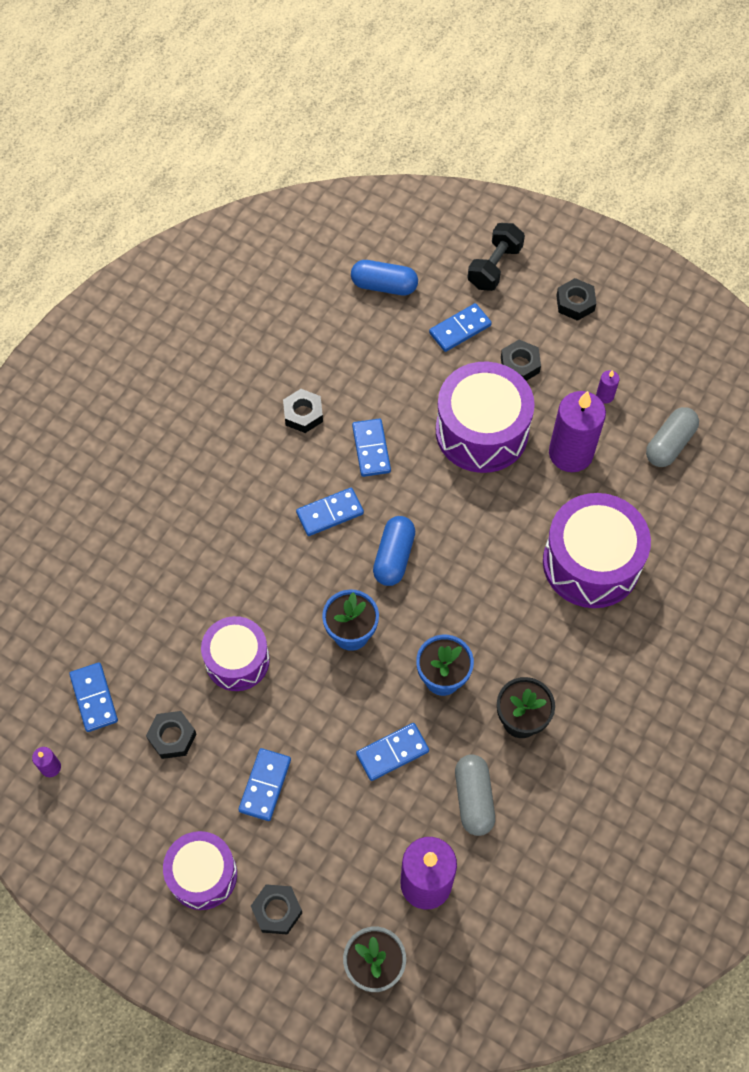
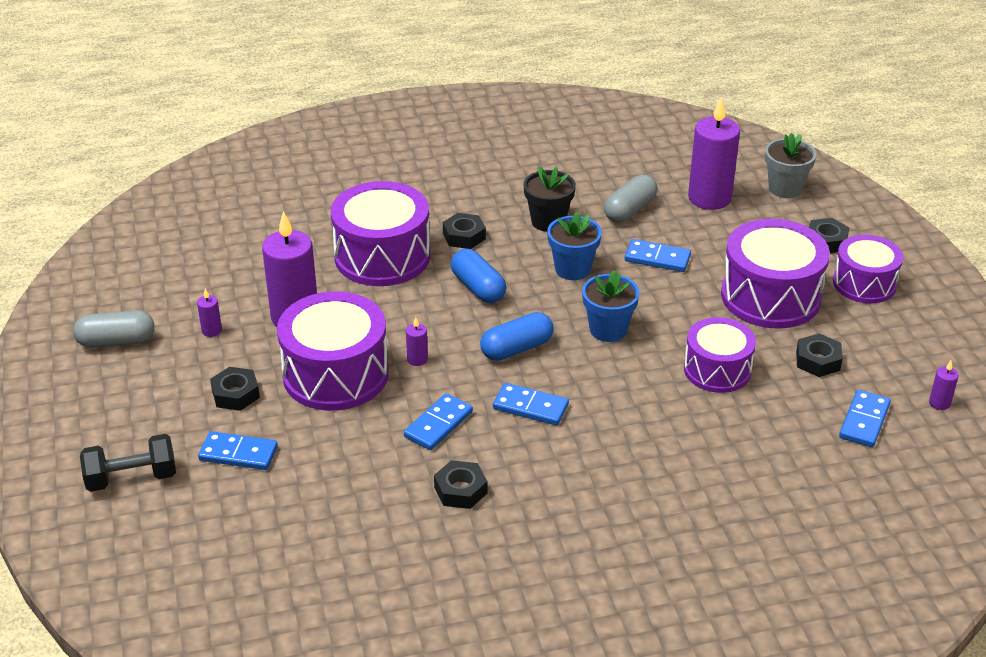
camera: 135 degrees left, 25 degrees down
(265, 785) = (770, 296): blue domino -> purple drum
(384, 286) = (244, 539): blue capsule -> blue capsule (478, 288)
(447, 489) = (417, 359): none -> purple candle
(575, 303) = (121, 402): black nut -> black nut (464, 236)
(669, 444) = (221, 275): grey capsule -> grey capsule (116, 341)

